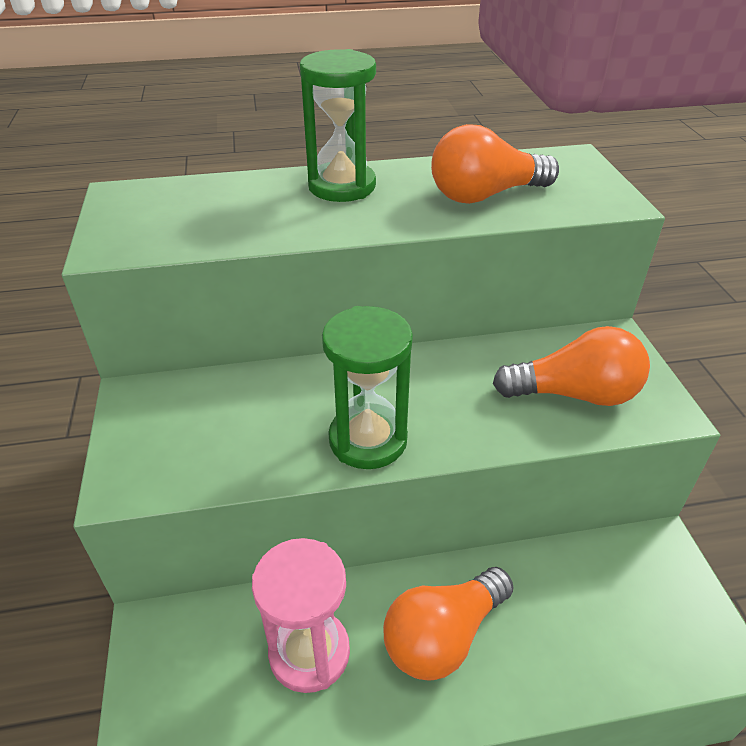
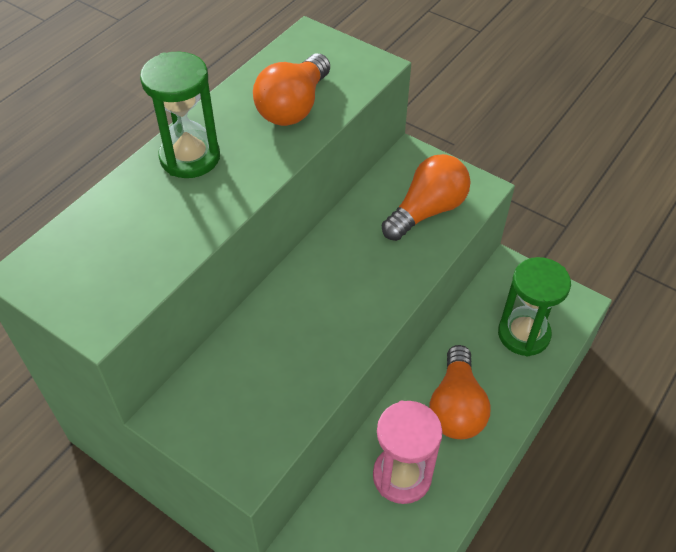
camera: 45 degrees left, 10 degrees up
(368, 440) = (352, 325): green hourglass -> green hourglass (523, 334)

